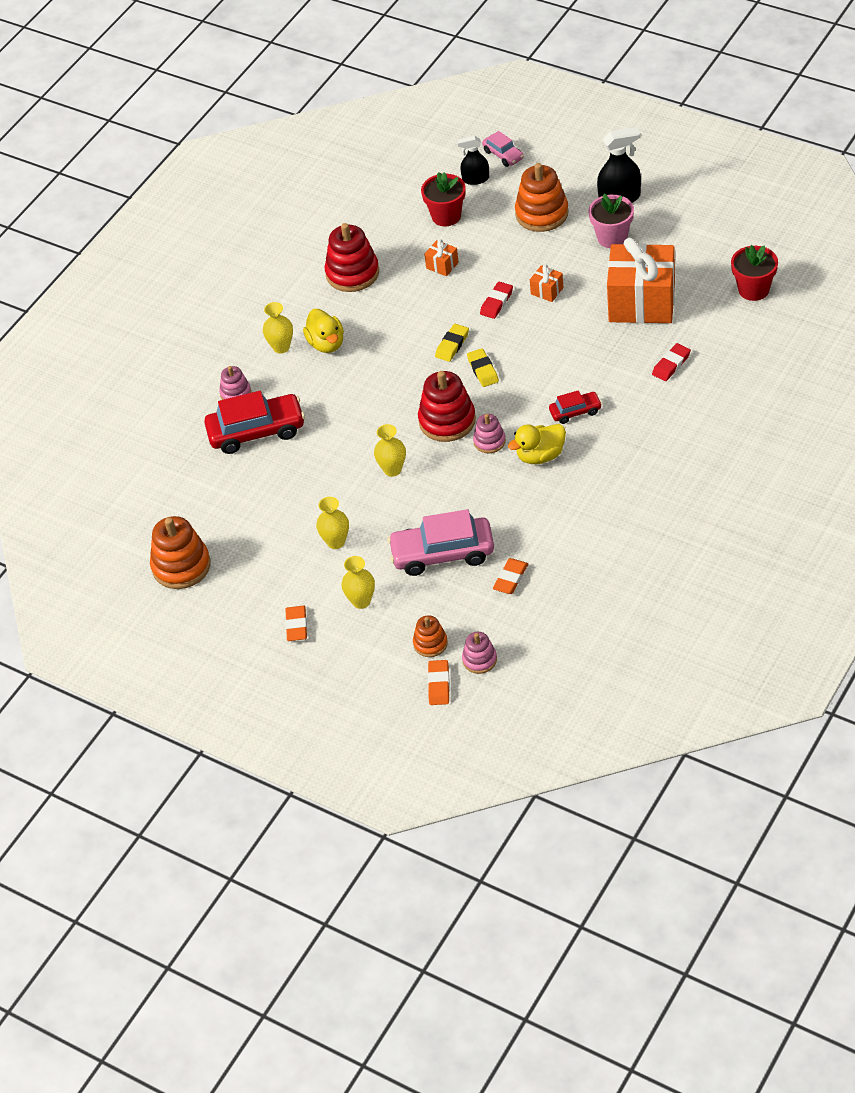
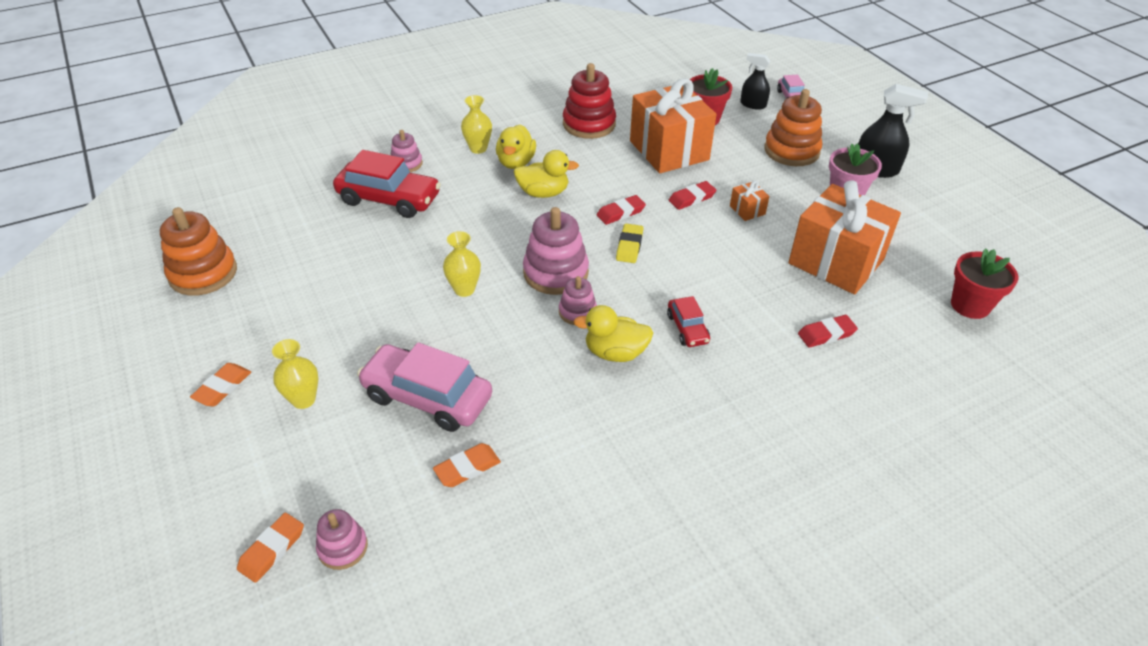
camera: 25 degrees right, 5 degrees down
(336, 542) = (346, 327): yellow vase -> none
(375, 360) = (543, 193): none -> yellow duck
(430, 643) = (315, 491): orange stacking toy -> none
(442, 265) = (669, 150): orange gift -> orange gift, size x2.49
(447, 421) = (555, 273): red stacking toy -> pink stacking toy
(452, 345) = (620, 213): yellow eraser -> red eraser
(575, 412) = (687, 328): red car -> red car turned 60 degrees clockwise

